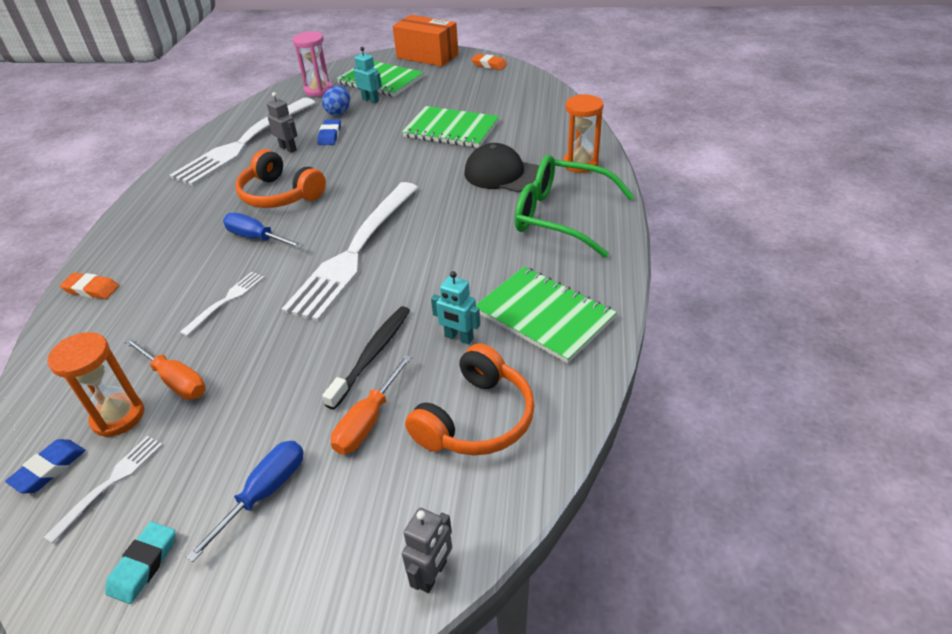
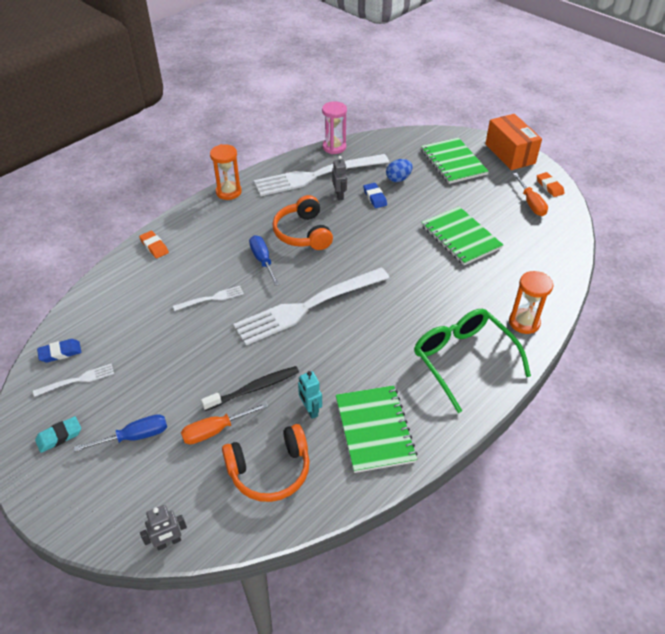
camera: 35 degrees right, 5 degrees up
(118, 417) = (108, 342): orange hourglass -> orange hourglass (228, 192)
(175, 380) = (148, 337): orange screwdriver -> orange screwdriver (530, 203)
(319, 90) = (402, 150): pink hourglass -> pink hourglass (334, 147)
(330, 135) = (375, 197): blue eraser -> blue eraser turned 60 degrees counterclockwise
(370, 100) = (429, 178): turquoise robot -> none
(503, 174) = (458, 299): black cap -> none

